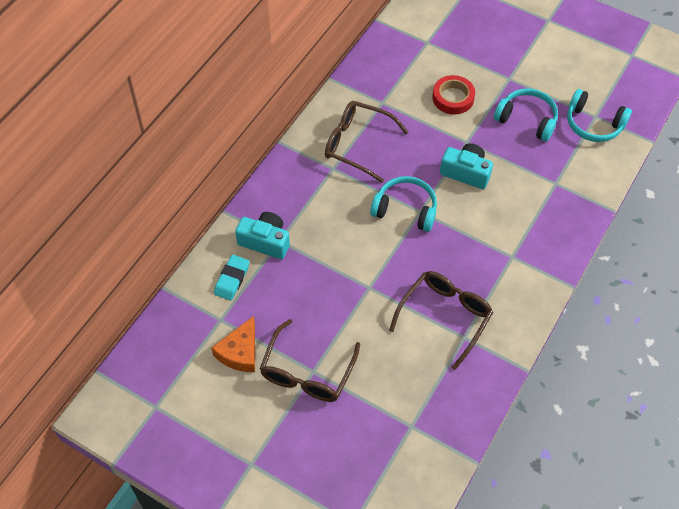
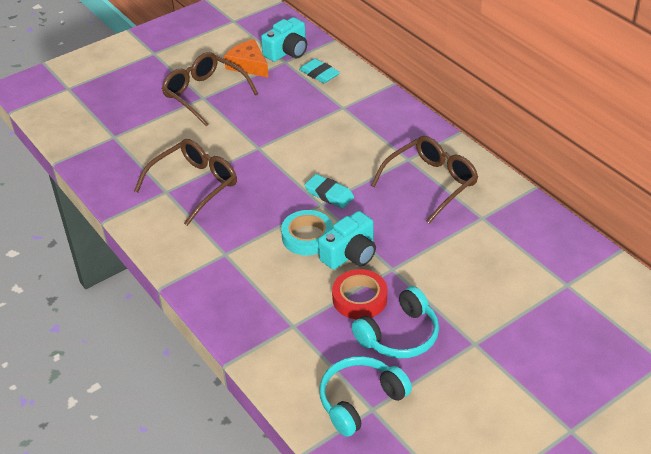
camera: 115 degrees right, 15 degrees down
(265, 241) = (346, 99): turquoise camera -> turquoise camera (287, 51)
(405, 209) = (329, 194): turquoise headphones -> turquoise eraser
(445, 317) = (194, 185): brown glasses -> brown glasses turned 105 degrees counterclockwise
(453, 98) = (464, 278): red tape -> red tape (359, 298)
(462, 207) = (307, 237): none -> turquoise tape

